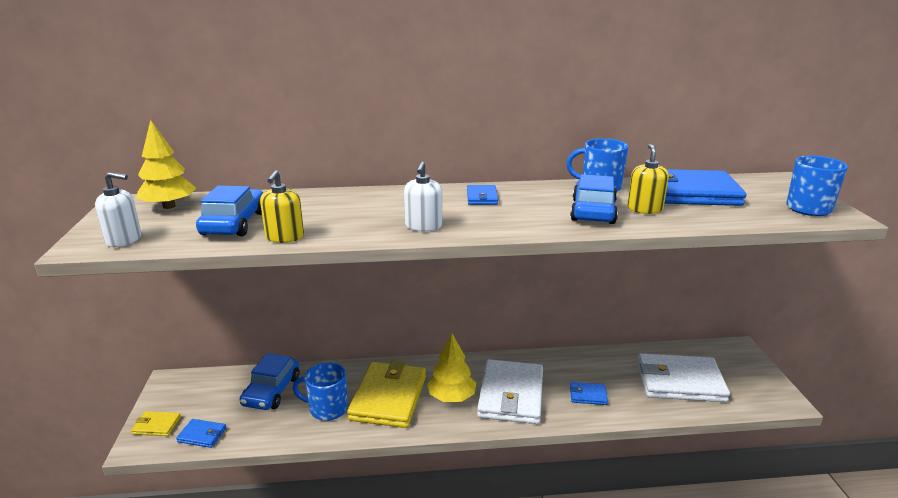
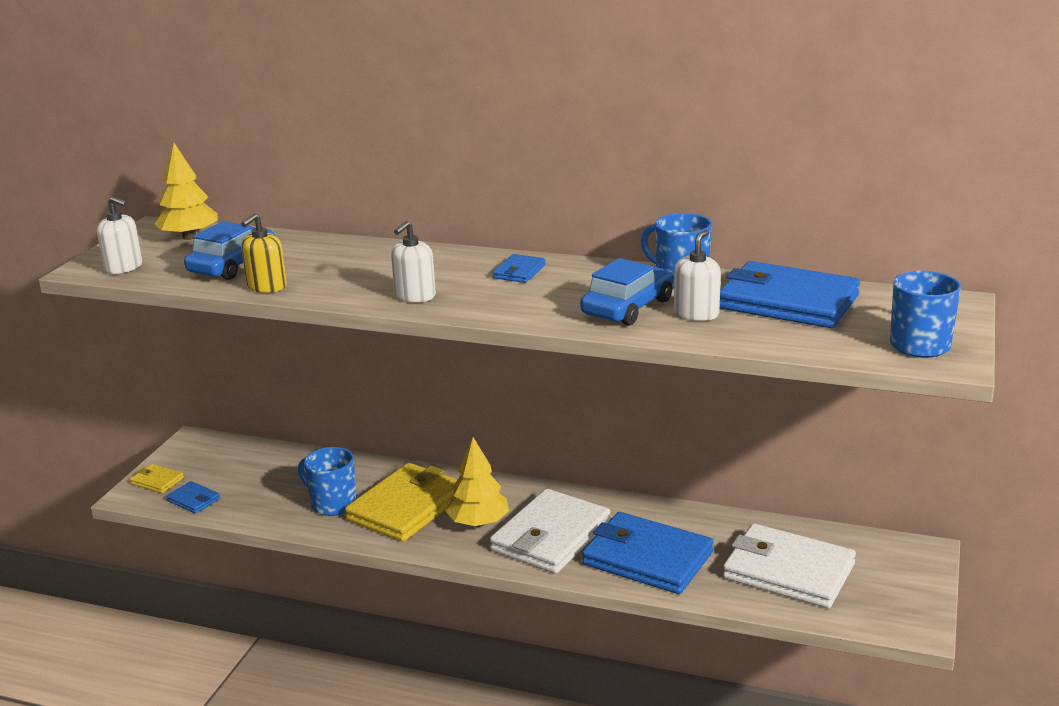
camera: 25 degrees right, 0 degrees up
(272, 391) = (287, 472): blue car -> none
(588, 395) = (647, 558): blue wallet -> blue wallet, size x2.25
(644, 209) = (696, 314): yellow soap dispenser -> white soap dispenser

